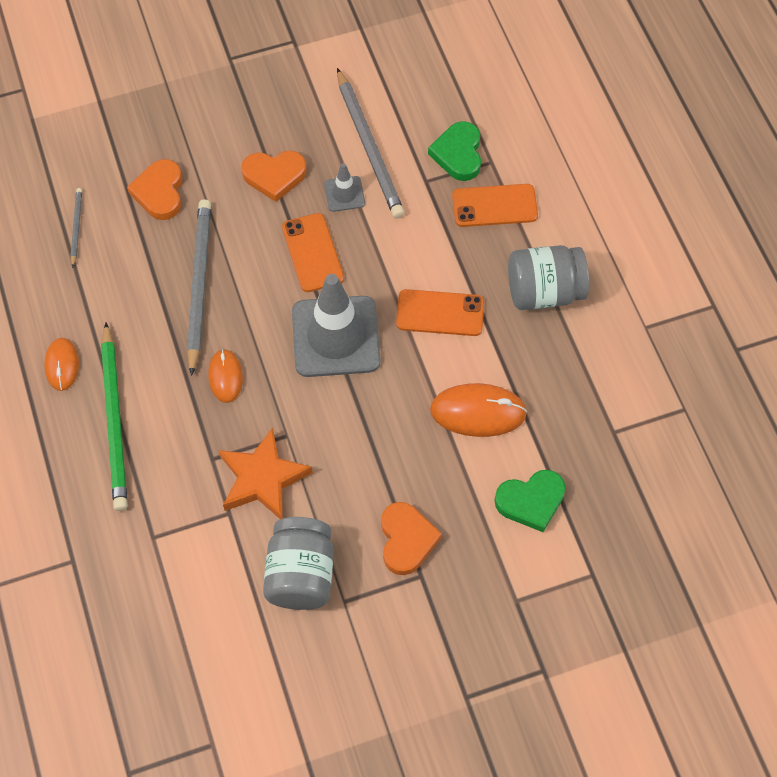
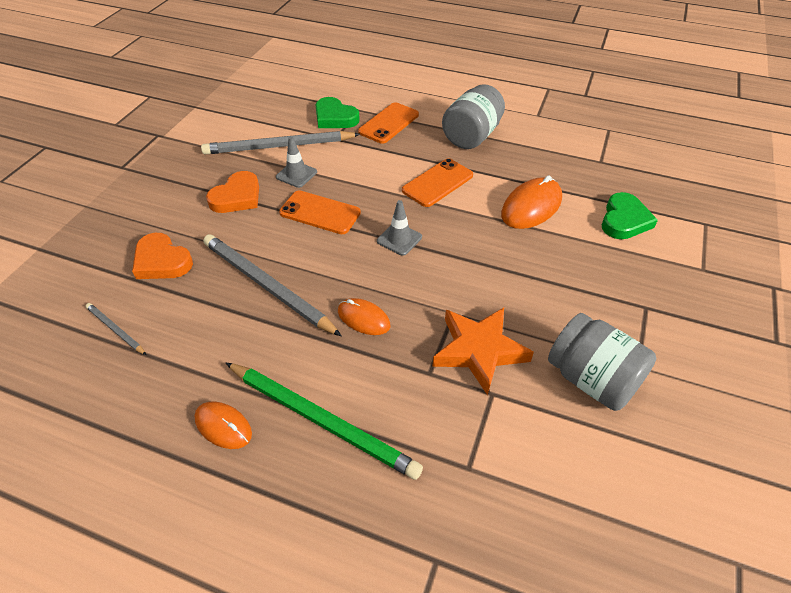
camera: 50 degrees left, 15 degrees down
(335, 337) = (399, 239): grey traffic cone -> grey traffic cone, size x0.46
(369, 147) = (279, 146): grey pencil -> grey pencil turned 150 degrees clockwise
(406, 540) = (607, 297): orange heart -> none

